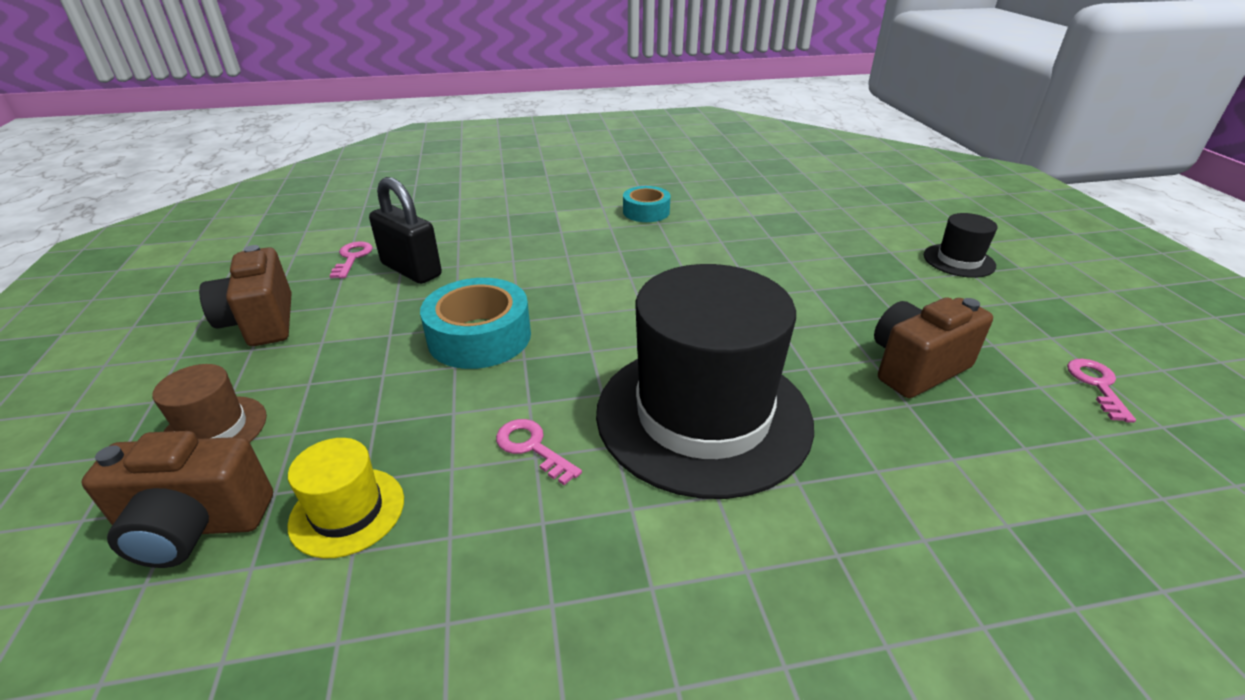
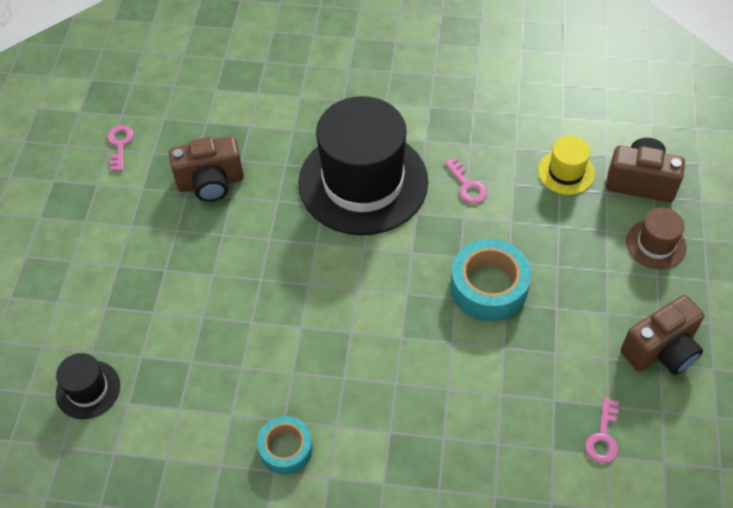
camera: 160 degrees left, 20 degrees up
(261, 322) = (661, 350): brown camera -> brown camera turned 60 degrees clockwise
(411, 270) = (543, 397): black padlock -> none
(959, 260) = (63, 277): black hat -> black hat (88, 389)
(1097, 385) = (120, 144): pink key -> pink key turned 150 degrees clockwise

